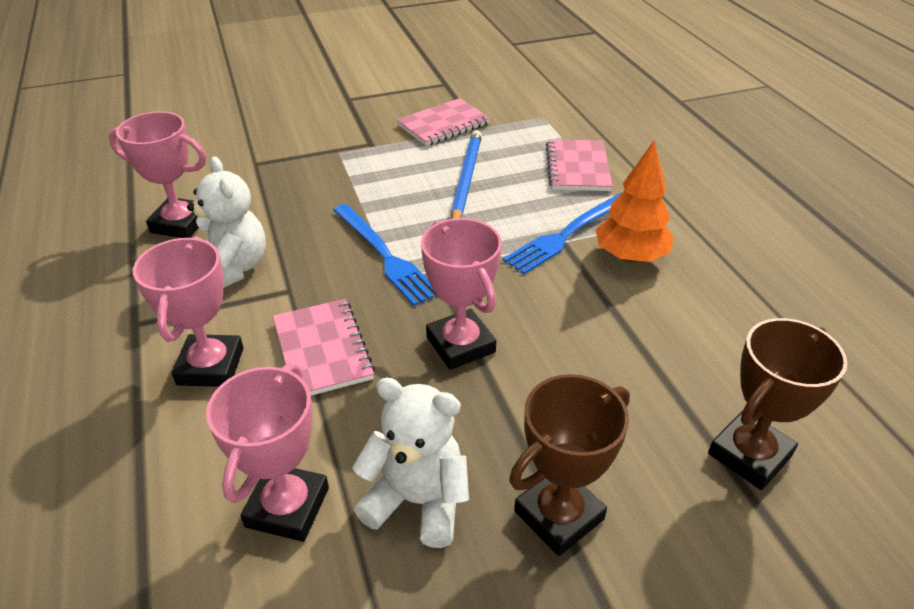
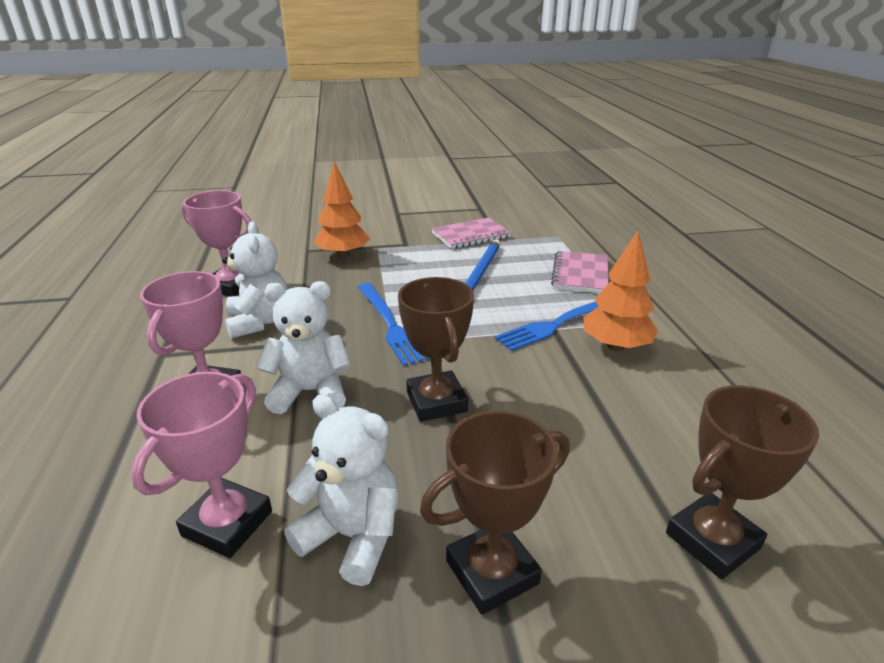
camera: 10 degrees right, 10 degrees down
(301, 167) = (343, 255): none -> orange tree
(322, 350) = (310, 392): pink notebook -> white teddy bear
(460, 344) = (436, 402): pink trophy -> brown trophy

